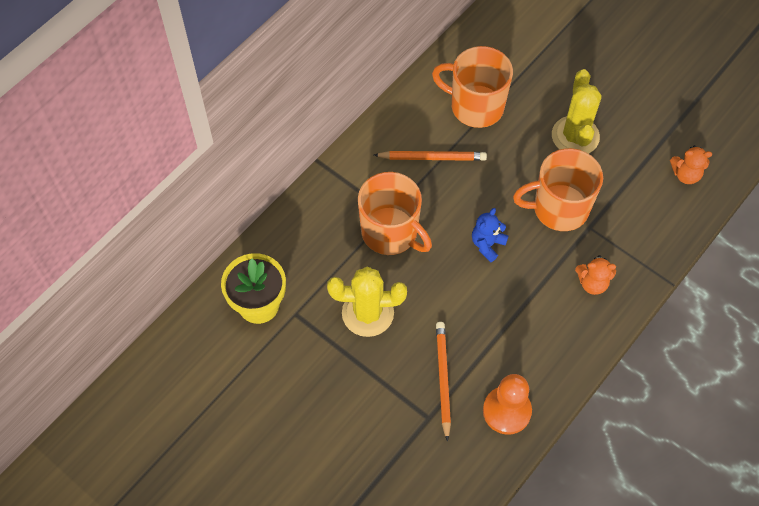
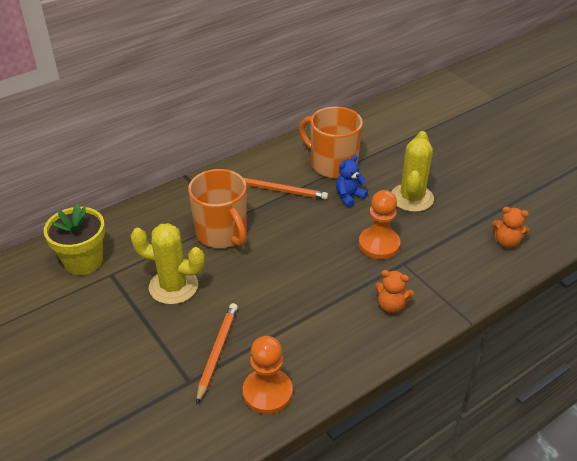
camera: 15 degrees right, 20 degrees down
(487, 244) = (303, 258): blue teddy bear -> blue teddy bear (349, 196)
(558, 208) = (379, 244): orange mug -> orange pawn

